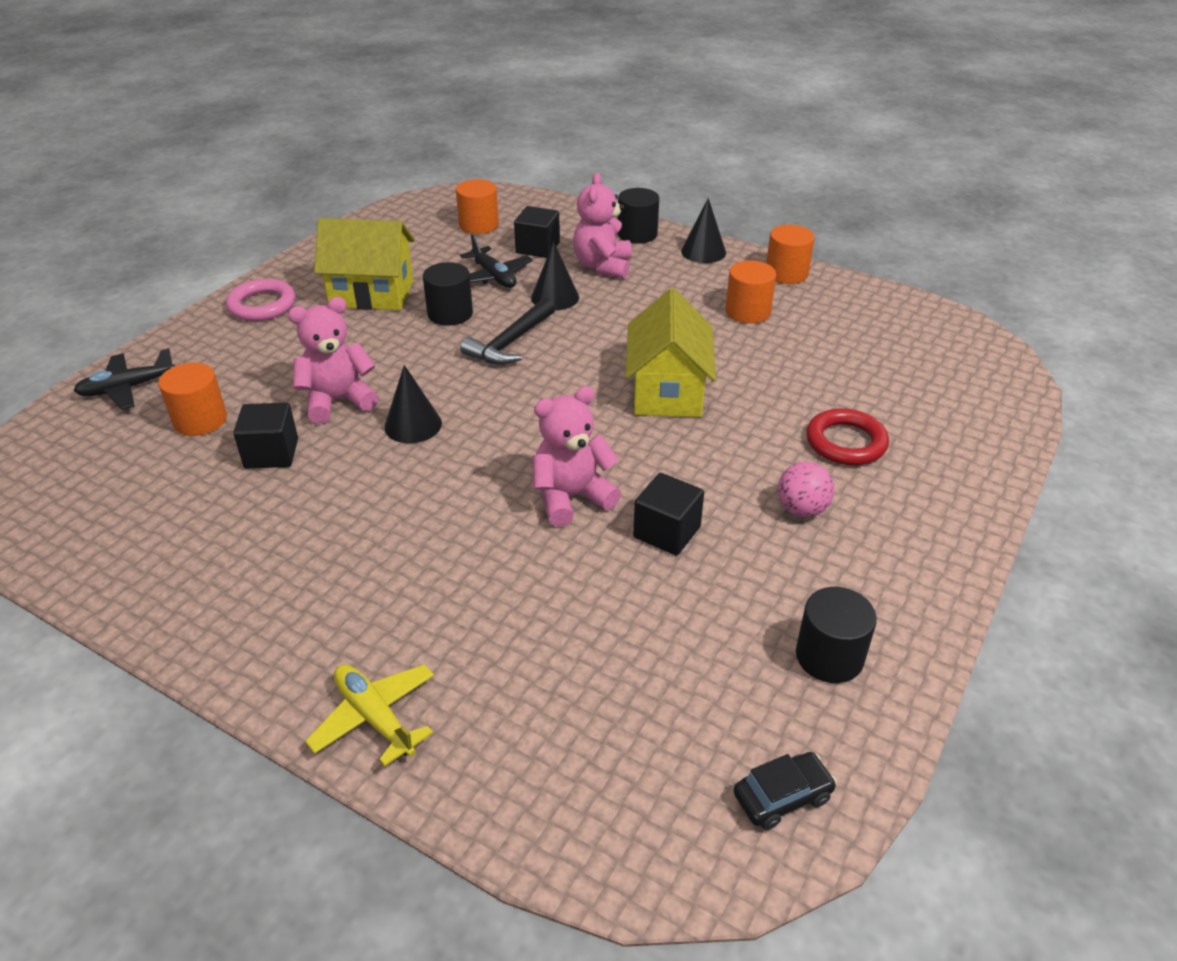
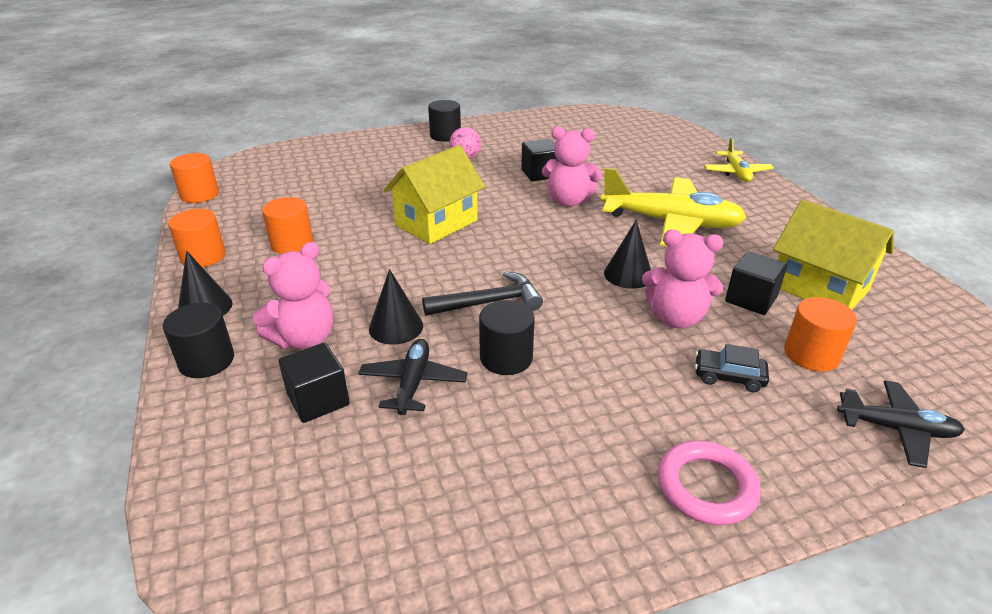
camera: 140 degrees left, 5 degrees down
(372, 293) = (560, 431): yellow house -> yellow house (819, 288)
(414, 525) = (671, 223): none -> yellow plane
(479, 225) = (318, 488): orange cylinder -> orange cylinder (200, 195)
(782, 796) = (597, 116): black car -> black car (728, 376)
(829, 656) = (533, 128): black cylinder -> black cylinder (445, 135)
(846, 442) = (395, 168): red ring -> none

